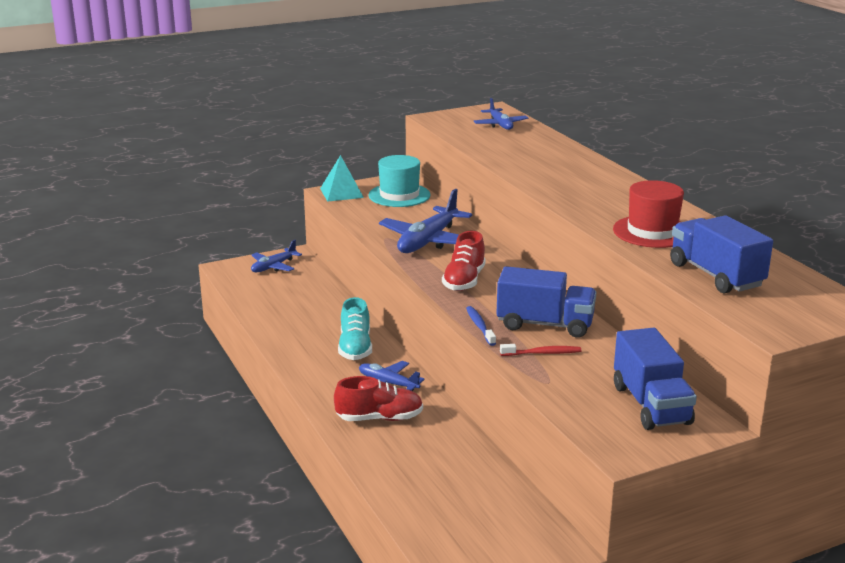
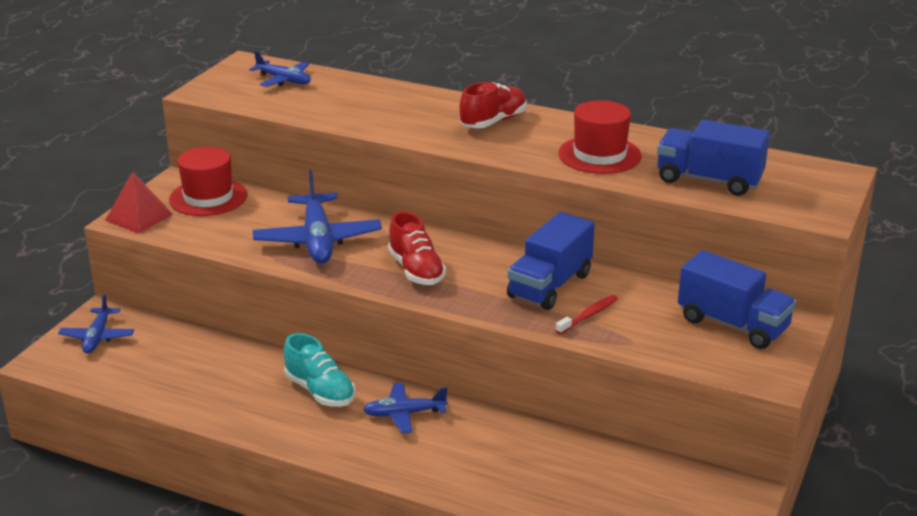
camera: 40 degrees left, 5 degrees up
(341, 193) = (139, 217): turquoise pyramid -> red pyramid
(379, 418) = (446, 453): red shoe -> red shoe (493, 121)
(399, 195) = (208, 197): turquoise hat -> red hat
(480, 326) = (499, 312): blue toothbrush -> none
(545, 324) = (550, 285): blue truck -> blue truck turned 150 degrees clockwise

